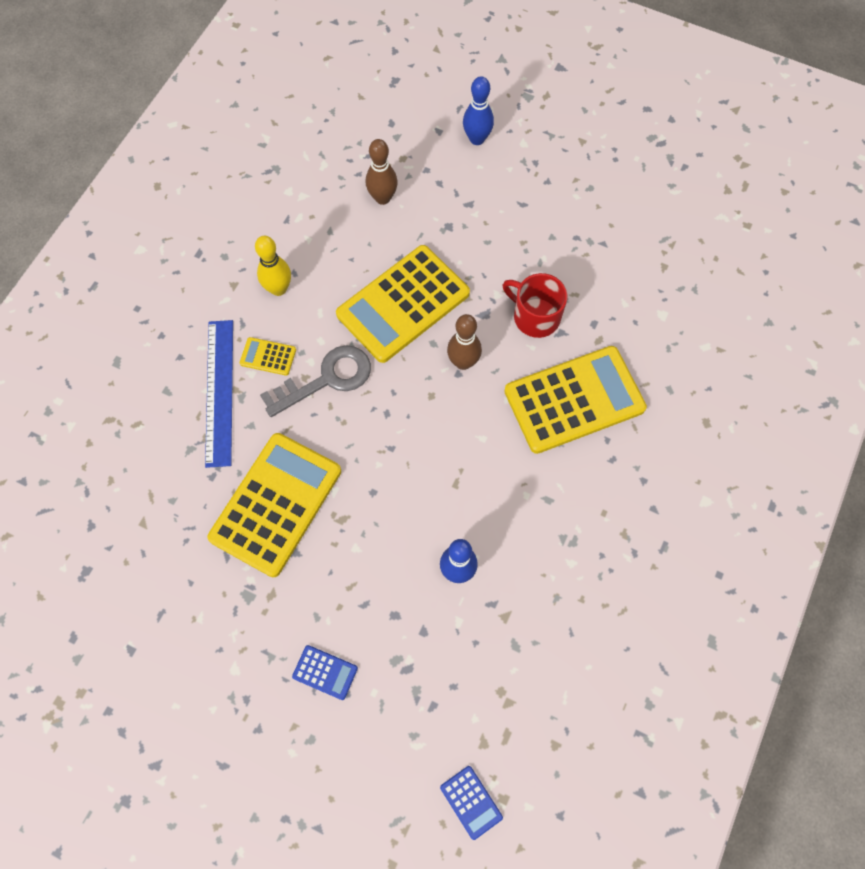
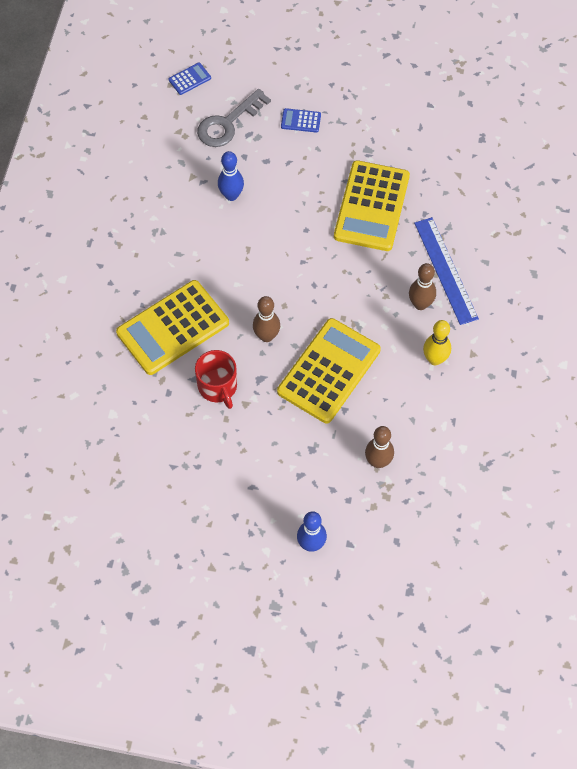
camera: 165 degrees right, 5 degrees down
(268, 356) = (420, 304): yellow calculator -> brown bowling pin
(327, 379) = (368, 298): grey key -> grey key (228, 123)
(471, 802) = (189, 79): blue calculator -> blue calculator turned 105 degrees clockwise
(535, 316) = (218, 386): red mug -> red mug turned 45 degrees clockwise

